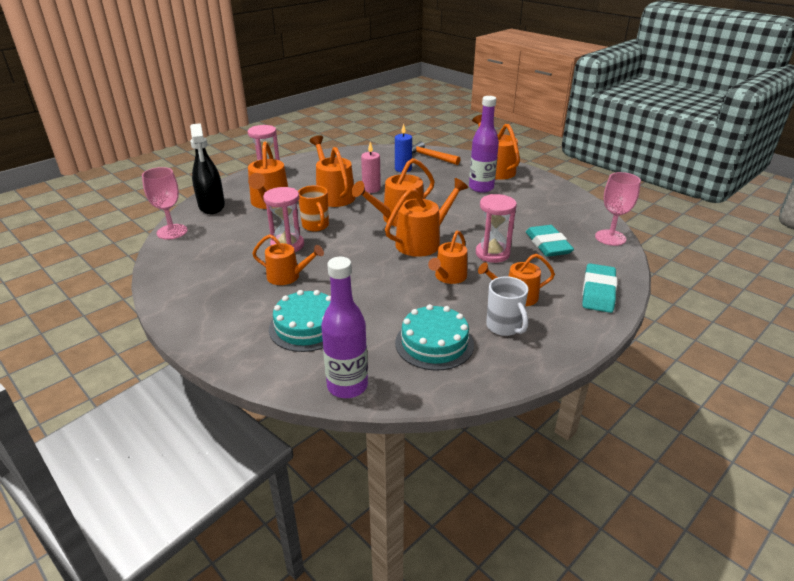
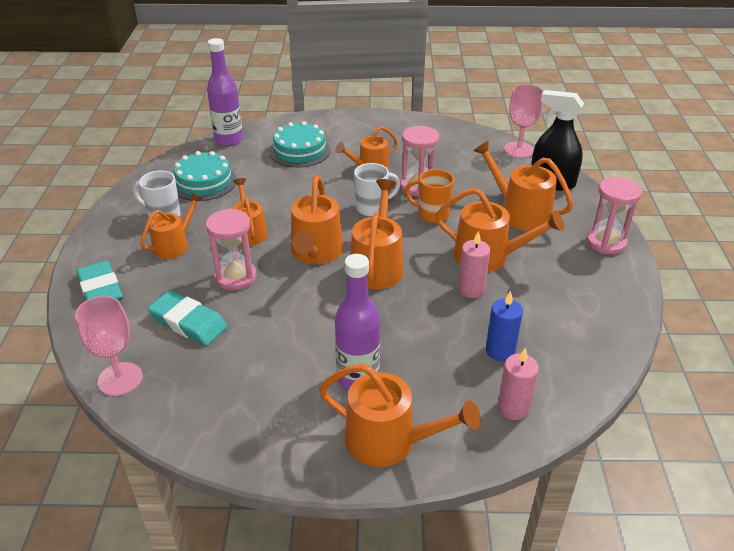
camera: 135 degrees right, 5 degrees up
(342, 248) = (372, 208): none -> white mug
(430, 157) = (513, 408): orange hammer -> pink candle

